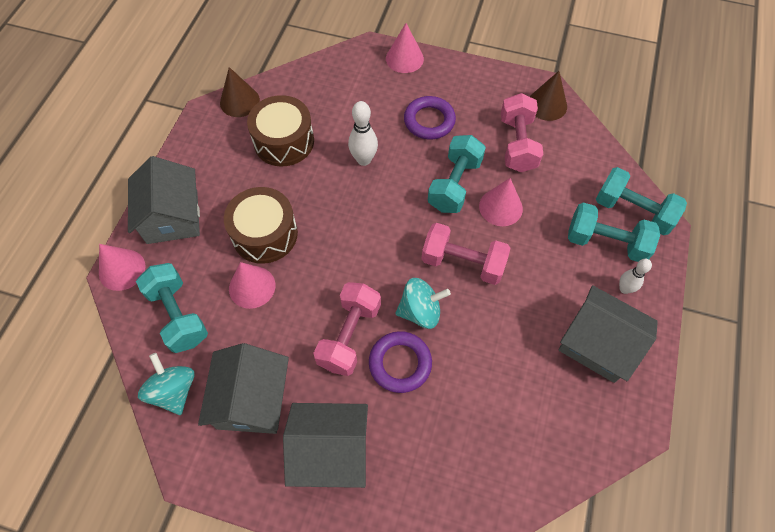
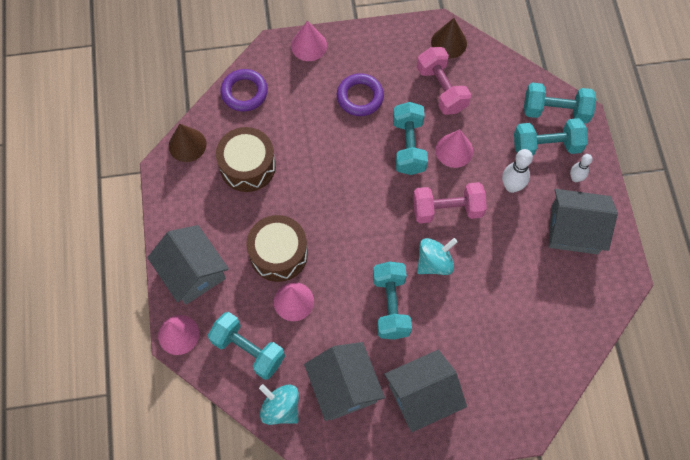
camera: 25 degrees left, 5 degrees up
(349, 336) = (391, 305): pink dumbbell -> turquoise dumbbell
(364, 160) = (324, 155): white bowling pin -> white bowling pin (511, 186)
(400, 363) = (439, 309): purple ring -> purple ring (244, 92)

